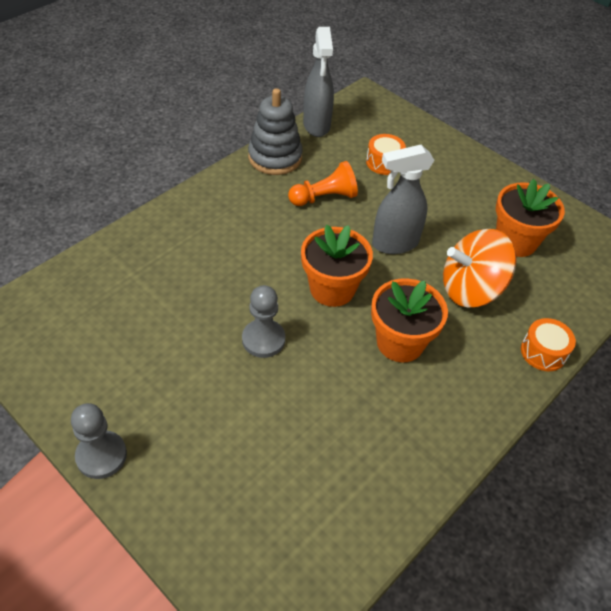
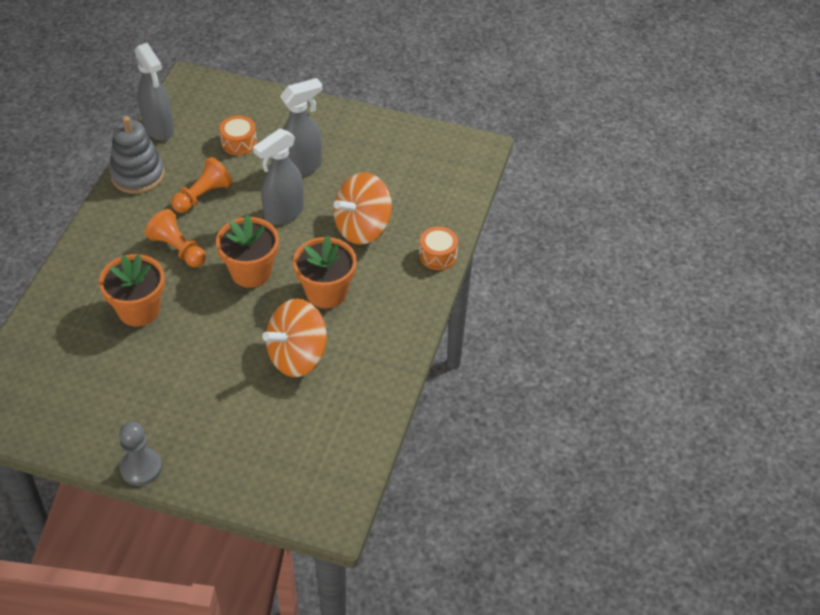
camera: 25 degrees left, 0 degrees up
(263, 339) = (217, 334): grey pawn -> none
(273, 238) = (178, 249): none -> orange pawn
(335, 401) = (297, 356): none -> orange spinning top
(434, 206) = (302, 167): none -> grey spray bottle
(515, 241) = (382, 172): orange flower pot -> orange flower pot (139, 310)

